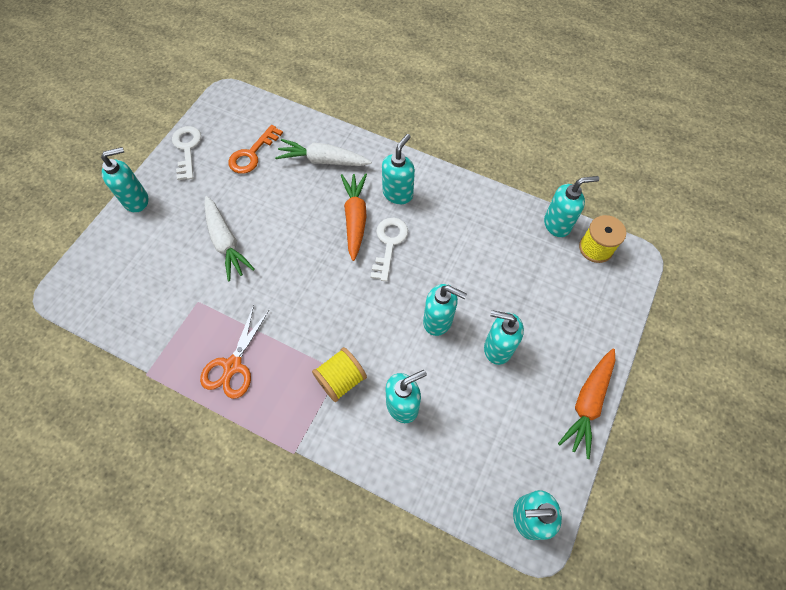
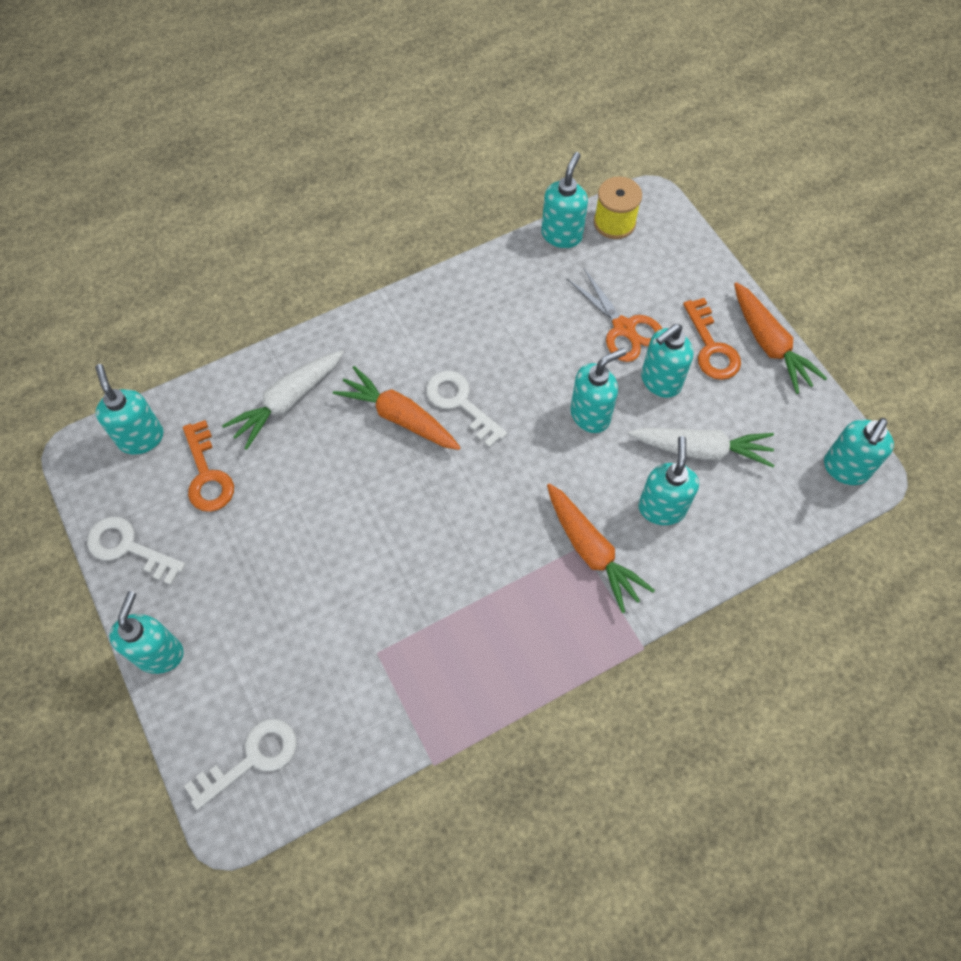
camera: 55 degrees left, 0 degrees up
(101, 280) = (252, 758): none -> white key
(225, 242) = (316, 576): white carrot -> white carrot (701, 450)
(233, 366) = (494, 657): orange scissors -> orange scissors (623, 328)
(341, 379) = (591, 551): yellow spool -> orange carrot
(398, 193) = (401, 354): turquoise soap dispenser -> turquoise soap dispenser (141, 438)
(552, 365) = (711, 347): none -> orange key

